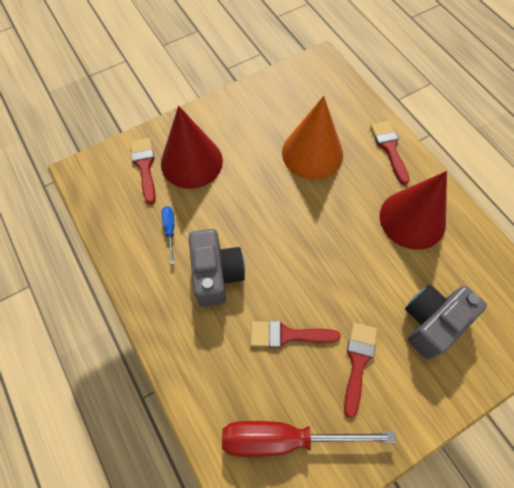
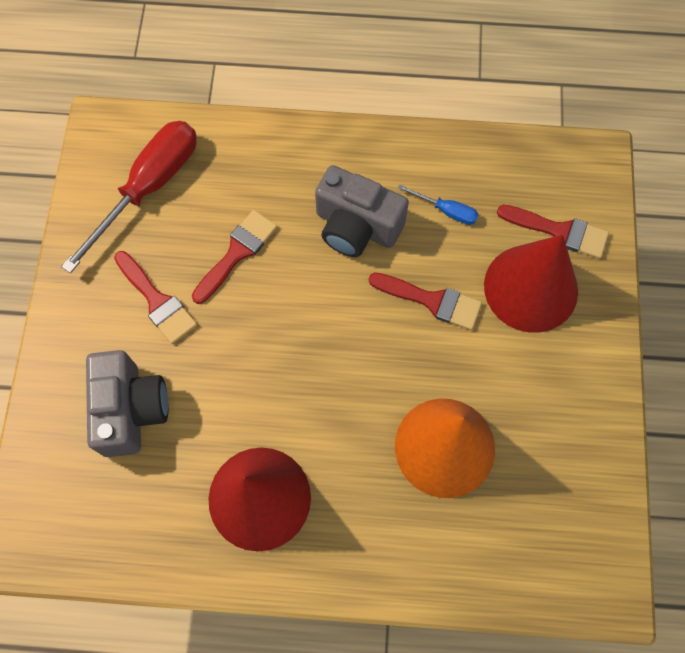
camera: 125 degrees right, 5 degrees up
(389, 148) = (381, 561): red brush -> red brush (432, 301)

